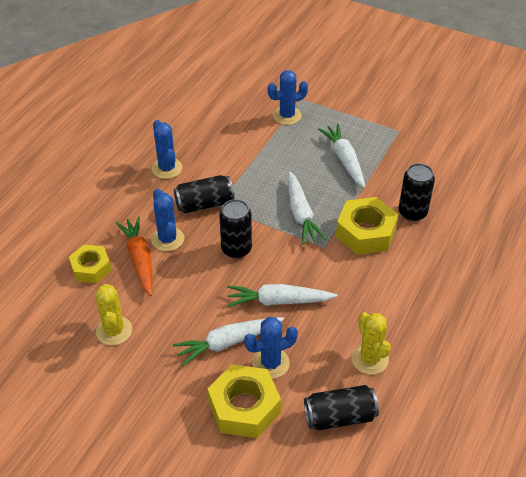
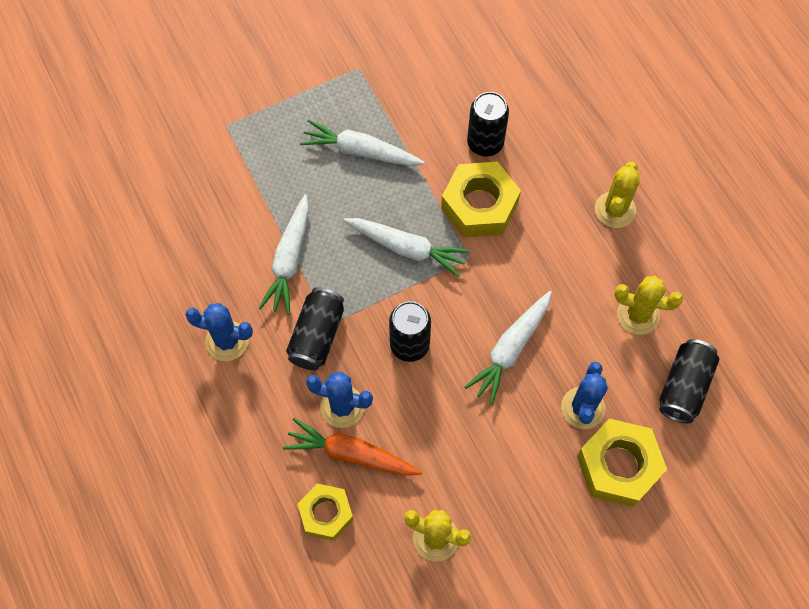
camera: 55 degrees left, 20 degrees up
(228, 343) = (530, 433): white carrot -> white carrot (289, 260)
(287, 116) = (242, 159): blue cactus -> none
(436, 304) = (615, 210): none -> yellow cactus

